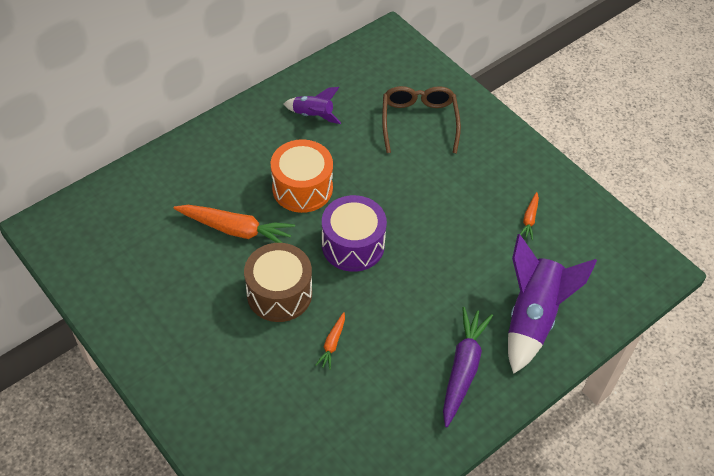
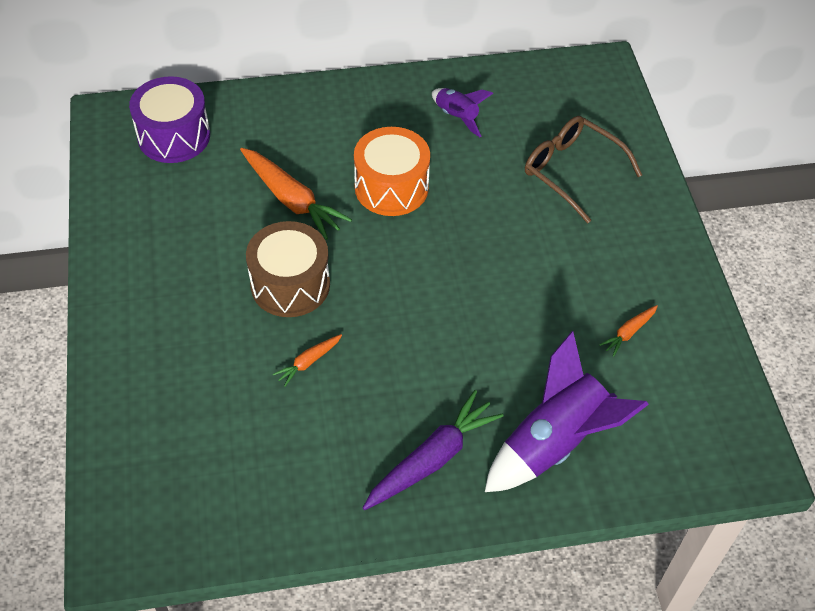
camera: 30 degrees right, 0 degrees up
(353, 245) = (404, 270): purple drum -> purple drum (174, 136)
(419, 122) = (572, 171): brown glasses -> brown glasses turned 75 degrees counterclockwise

